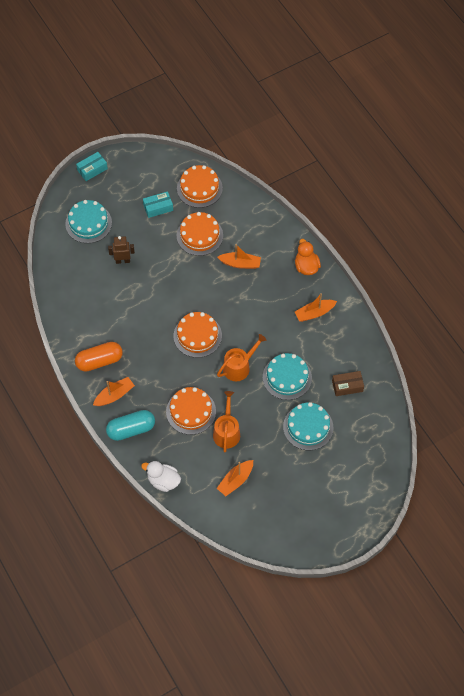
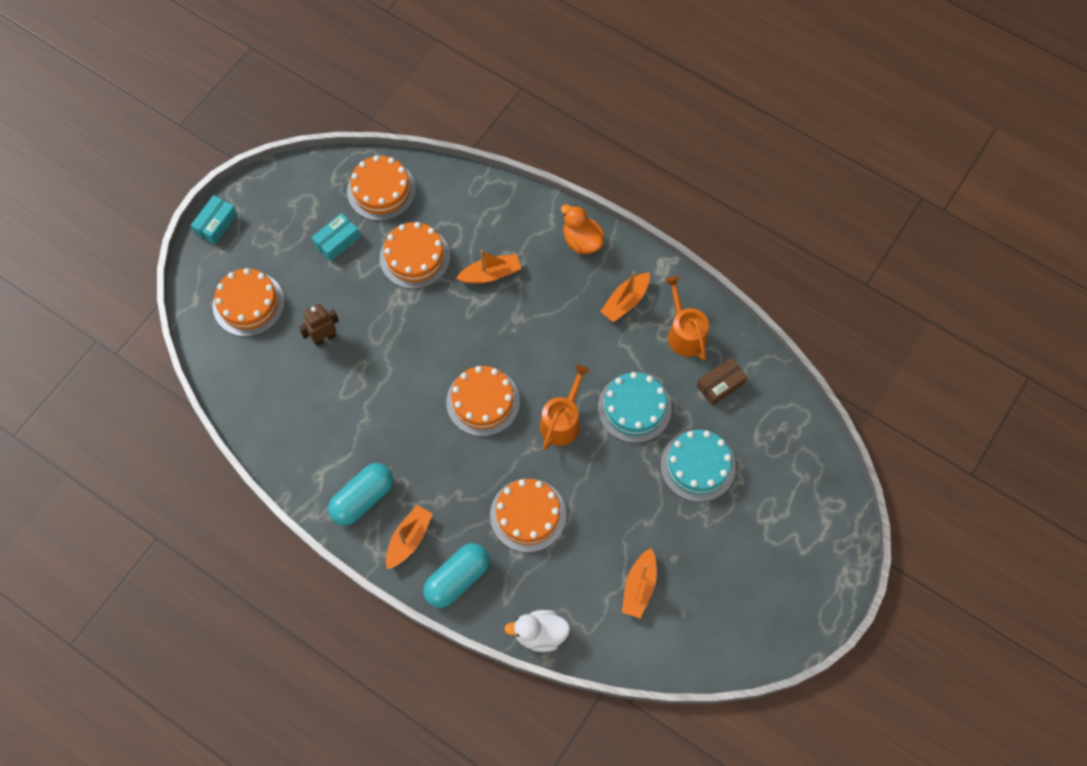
camera: 25 degrees left, 5 degrees up
(88, 223) = (248, 304): turquoise cake -> orange cake
(99, 361) = (363, 498): orange capsule -> turquoise capsule
(226, 431) = (592, 522): orange watering can -> orange watering can (685, 333)

